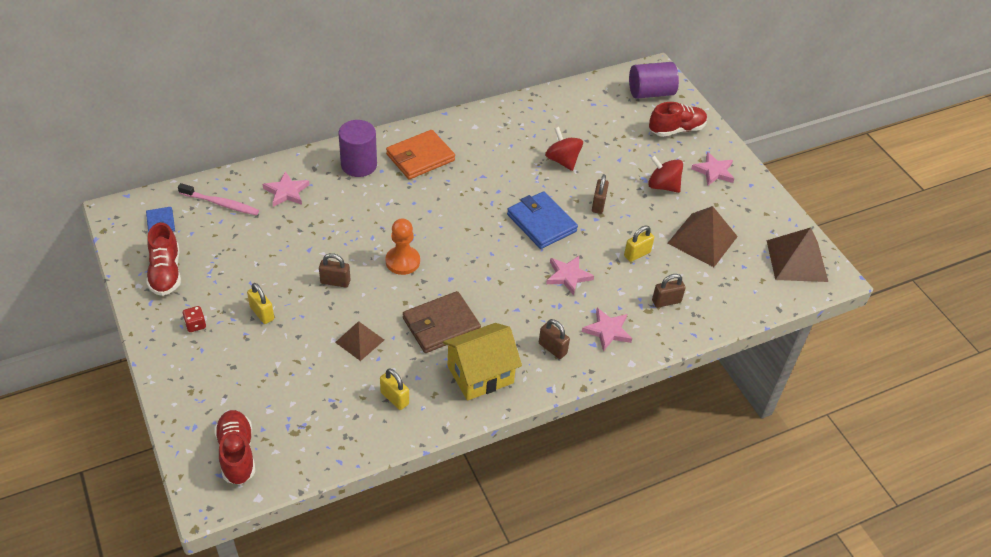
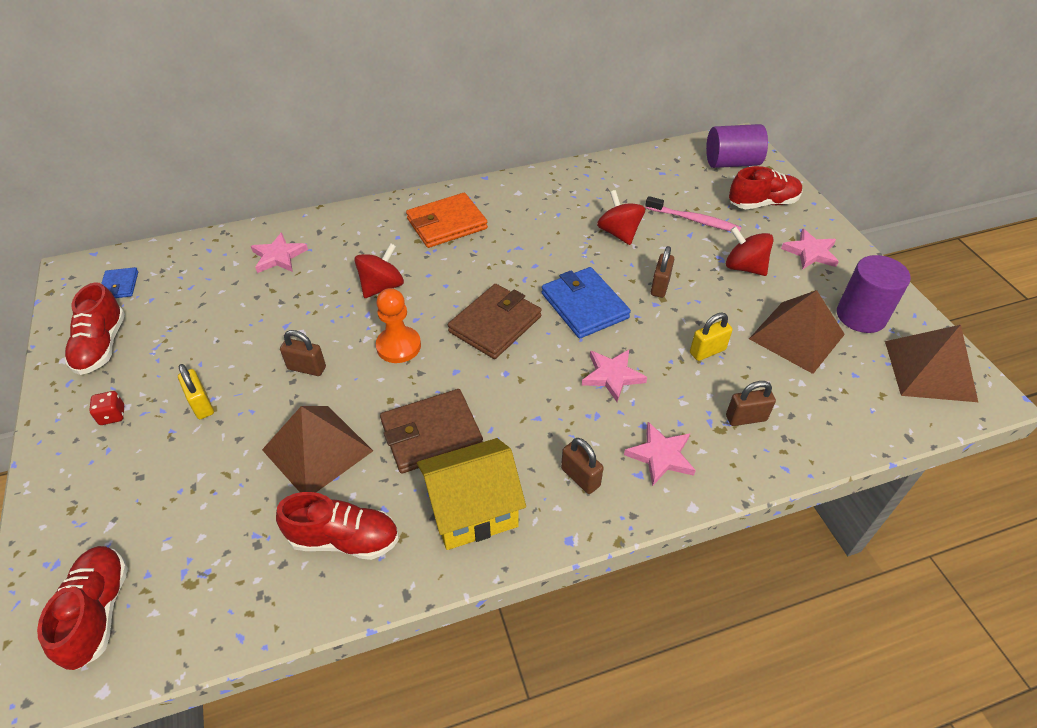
camera: 10 degrees right, 0 degrees up
(221, 204) = (197, 267): pink toothbrush -> pink toothbrush (694, 220)
(359, 165) = (372, 229): purple cylinder -> purple cylinder (861, 316)
(359, 341) = (317, 450): brown pyramid -> brown pyramid, size x1.66
(378, 214) = (382, 287): none -> red spinning top
(394, 398) = (344, 539): yellow padlock -> red shoe
(474, 241) = (495, 324): none -> brown wallet

